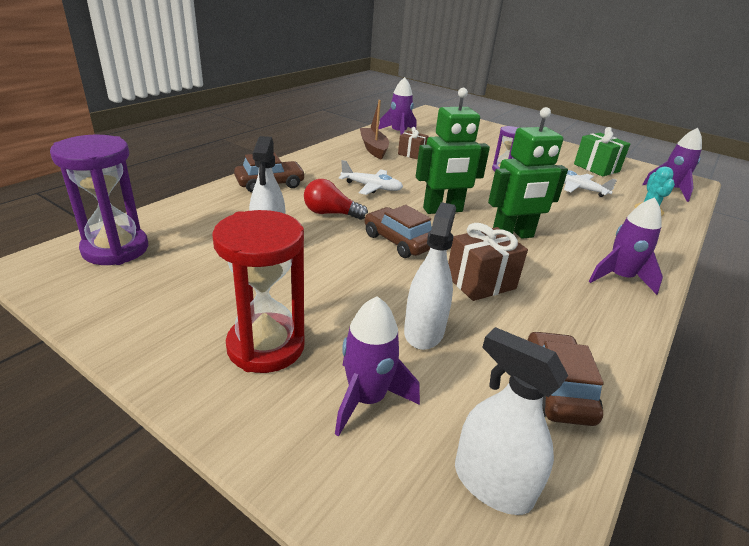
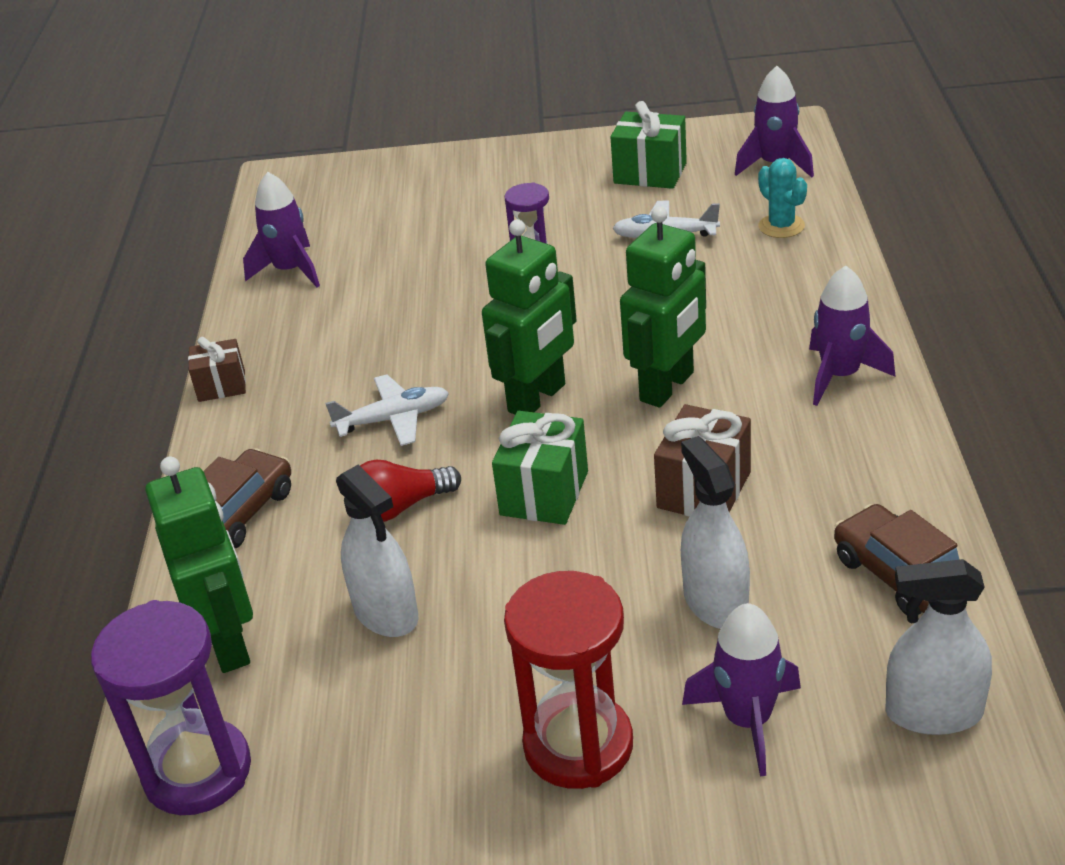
camera: 30 degrees left, 5 degrees up
(199, 217) = (229, 642): none -> green robot
(373, 148) = (294, 333): brown boat -> none
(399, 241) = (544, 493): brown car -> green gift
(412, 154) = (367, 308): brown gift -> brown gift (221, 386)

